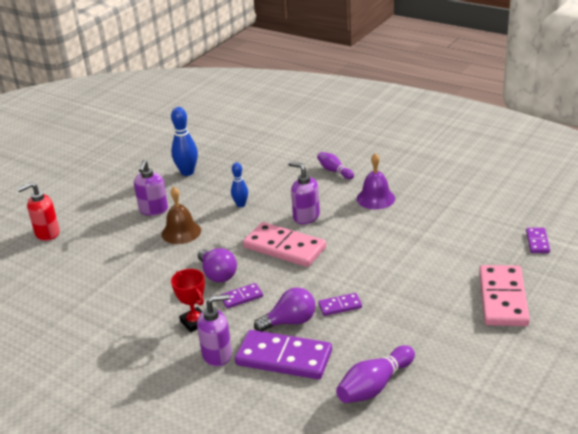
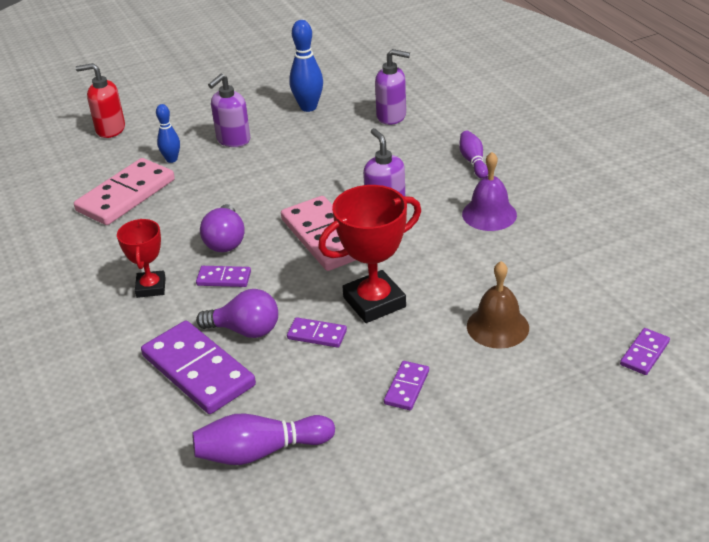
camera: 30 degrees right, 5 degrees up
(181, 232) = (236, 176): brown bell -> brown bell (497, 326)
(217, 355) = (137, 335): purple soap dispenser -> purple soap dispenser (391, 116)
(241, 205) = (328, 166): blue bowling pin -> blue bowling pin (171, 159)
(356, 273) = (374, 302): none -> red trophy
(425, 313) = (406, 387): none -> purple domino
(502, 298) = (521, 411): pink domino -> pink domino (126, 195)

